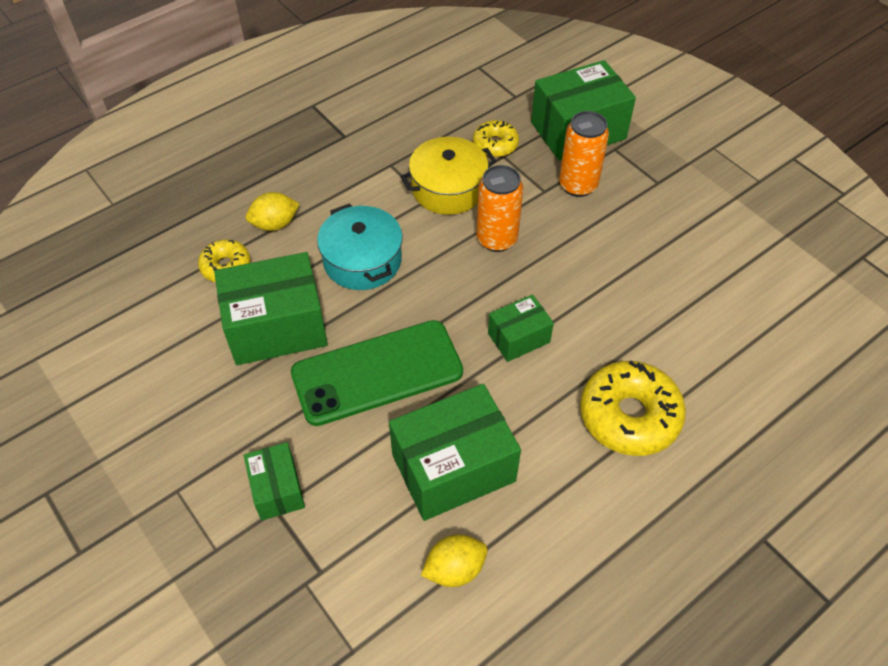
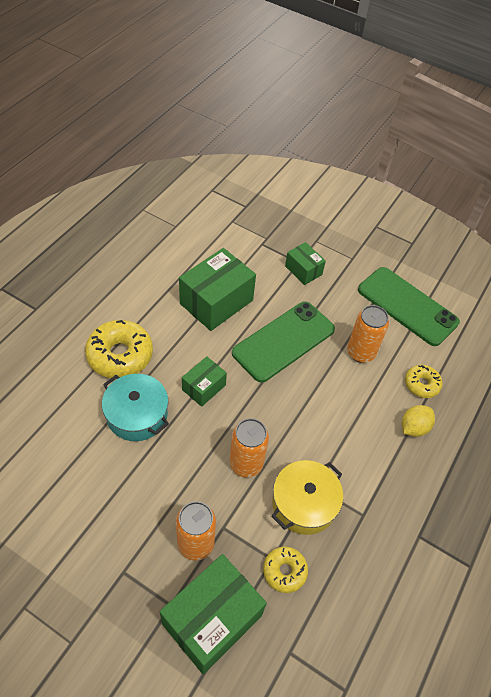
camera: 155 degrees right, 0 degrees up
(155, 377) = (407, 306): none -> green phone
(276, 327) = (360, 353): green box -> orange can
(362, 260) = (335, 416): turquoise pot -> turquoise pot (137, 415)
(454, 569) = (198, 259): yellow lemon -> none

